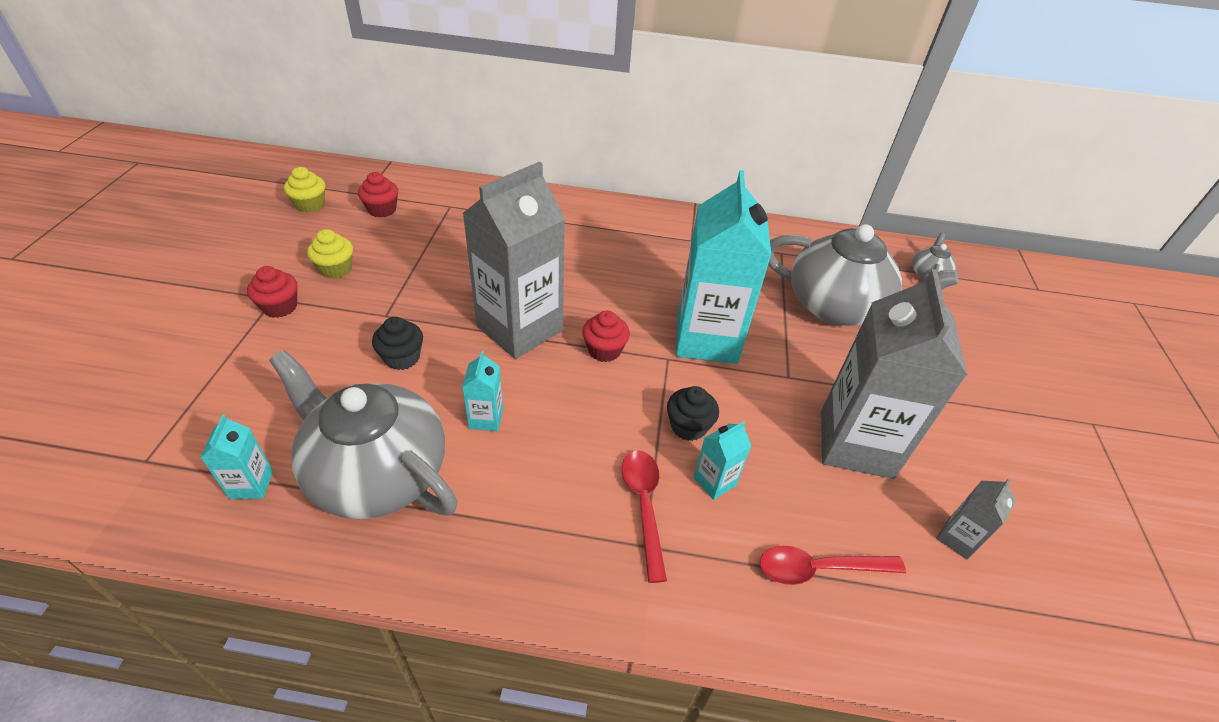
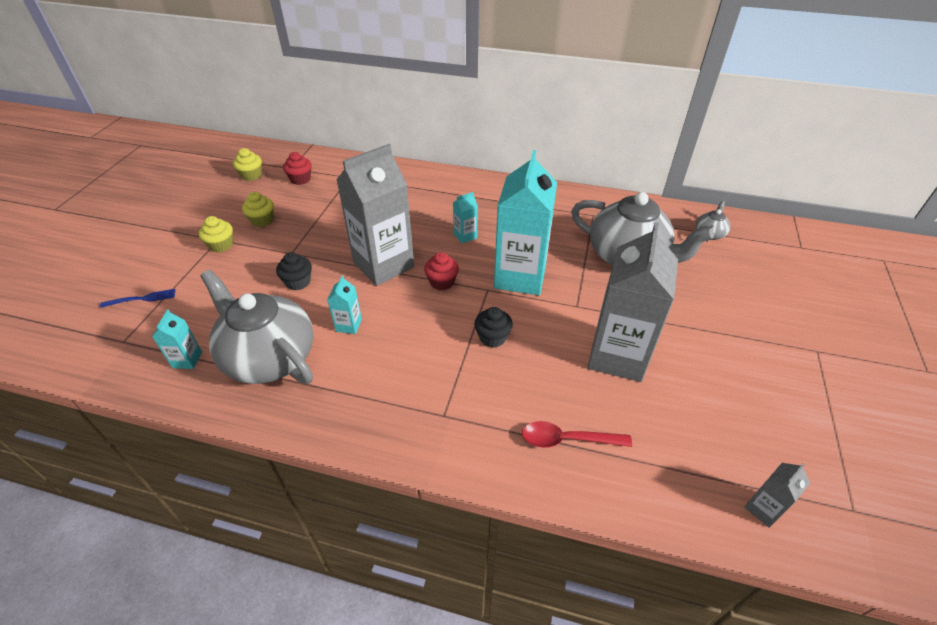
camera: 10 degrees right, 0 degrees up
(167, 392) = (142, 299): none -> blue fork
(280, 307) = (221, 245): red cupcake -> yellow cupcake
(644, 505) = (448, 389): red spoon -> none
(714, 481) = (503, 376): turquoise carton -> turquoise carton (465, 236)
(957, 538) = (680, 426): grey carton -> grey carton (763, 509)

